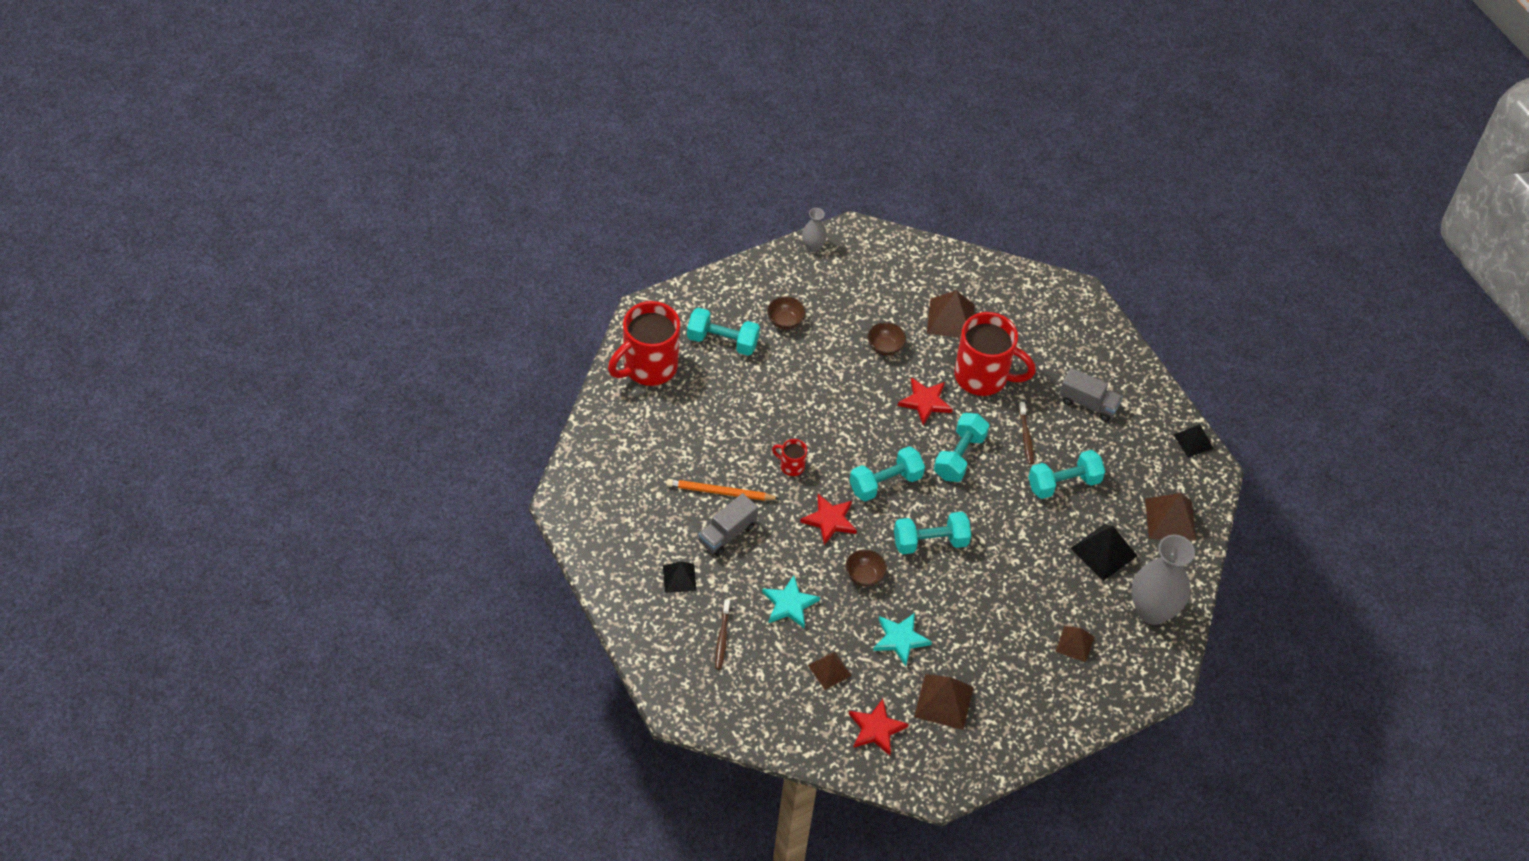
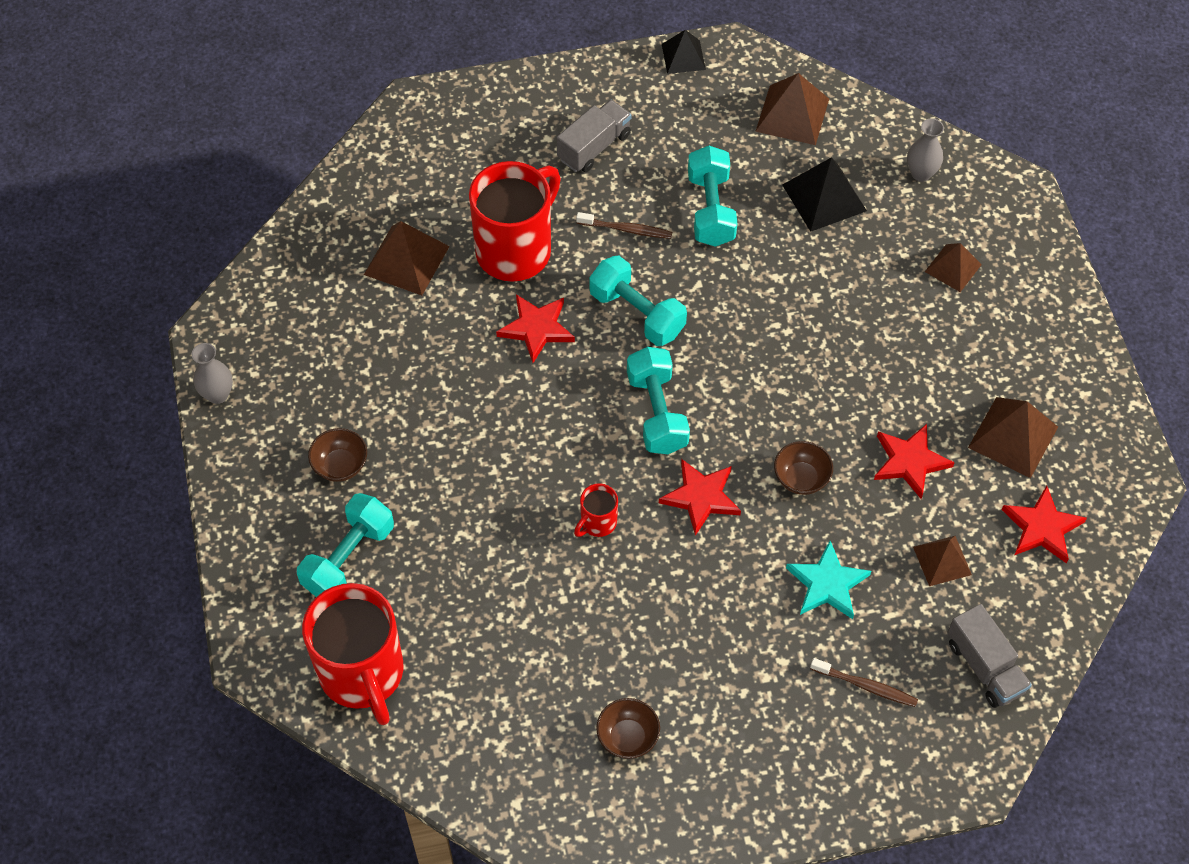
camera: 70 degrees left, 5 degrees up
(679, 578) = (753, 720): black pyramid -> none
(720, 492) = (618, 628): orange pencil -> none
(727, 534) = (692, 636): grey truck -> grey truck (984, 666)
(885, 347) = (428, 351): brown bowl -> brown bowl (627, 737)
(900, 639) = (910, 462): turquoise star -> red star
(930, 542) = (765, 385): turquoise dumbbell -> none
(1152, 611) = (921, 173): grey vase -> grey vase, size x0.49

